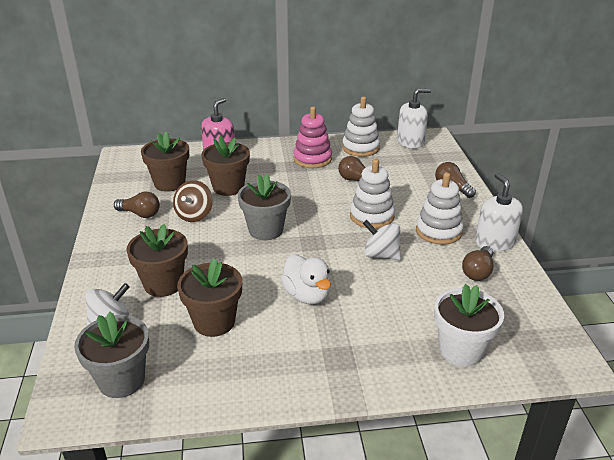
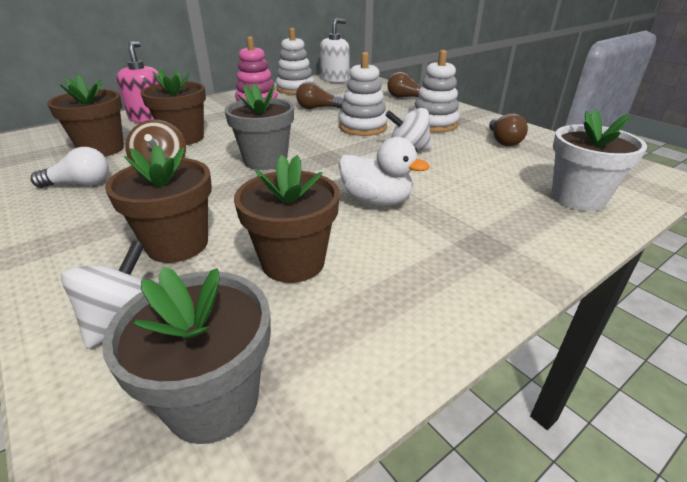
camera: 30 degrees left, 0 degrees up
(140, 214) = (80, 184): brown light bulb -> white light bulb
(494, 242) = (486, 120): white soap dispenser -> none

